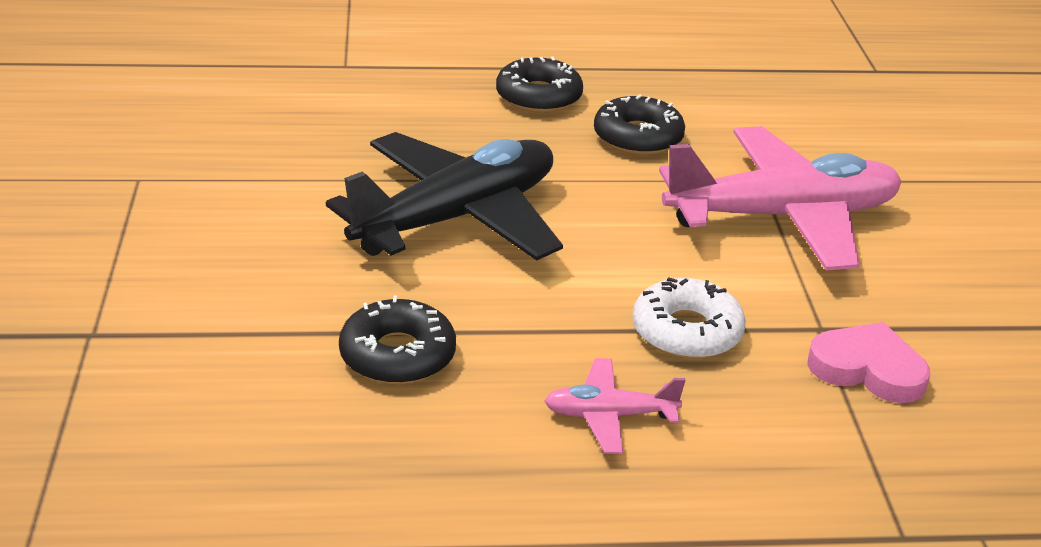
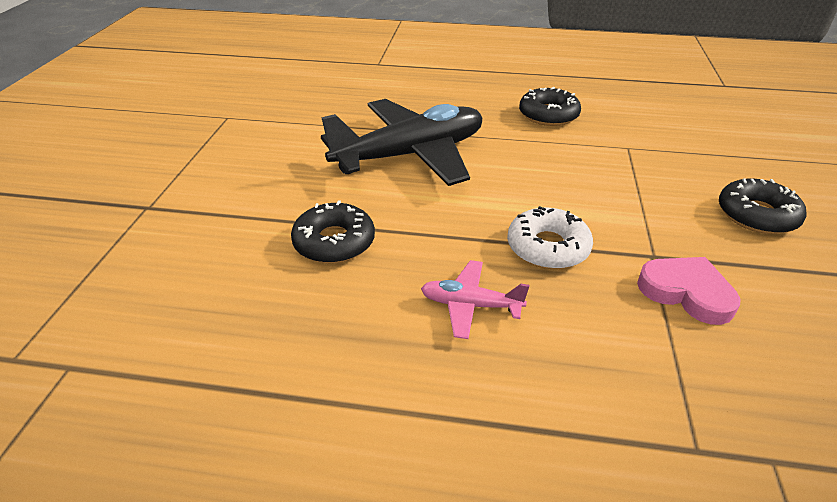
camera: 15 degrees right, 5 degrees up
(538, 97) = (490, 87): black donut -> black donut (757, 215)
(782, 217) = (639, 173): pink plane -> none

